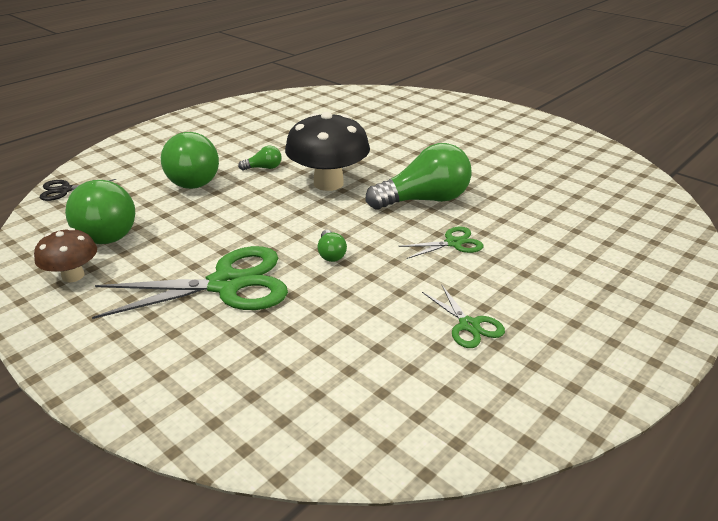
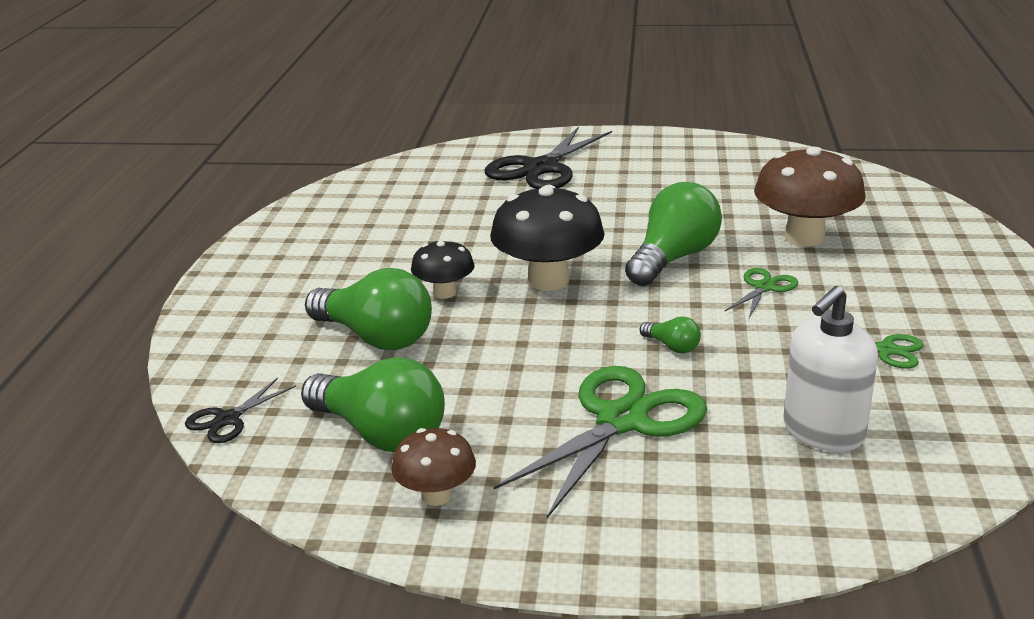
camera: 35 degrees left, 5 degrees down
(263, 168) = (444, 292): green light bulb -> black mushroom
(329, 358) = (823, 432): none -> white soap dispenser
(434, 117) = (541, 168): none -> black scissors
(539, 222) = (804, 237): none -> brown mushroom

